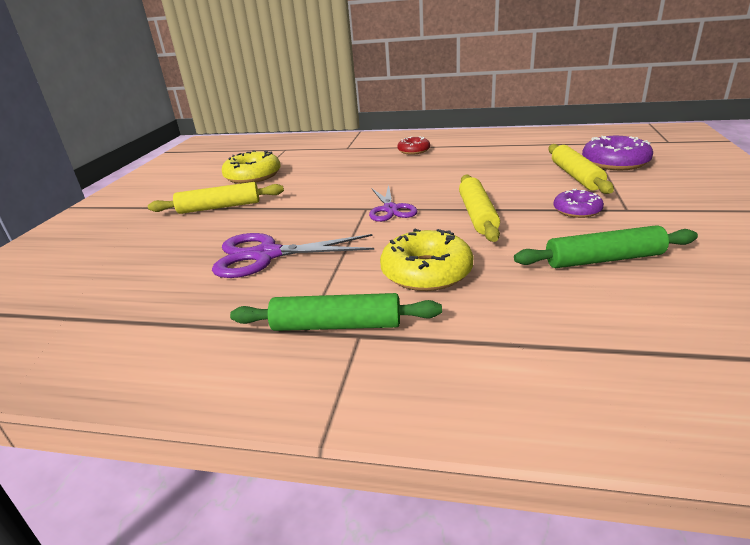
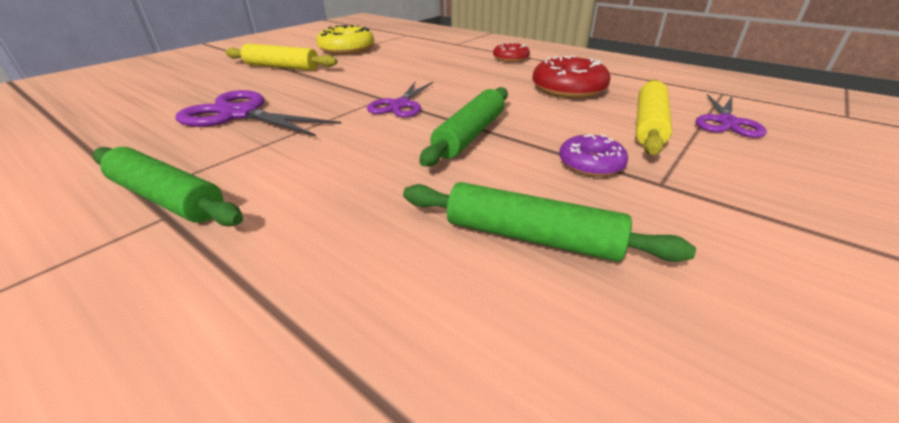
camera: 25 degrees right, 5 degrees up
(426, 272) = (325, 176): yellow donut -> none
(477, 215) = (470, 135): yellow rolling pin -> green rolling pin
(492, 164) = (568, 89): none -> red donut
(615, 162) = (726, 122): purple donut -> purple scissors

